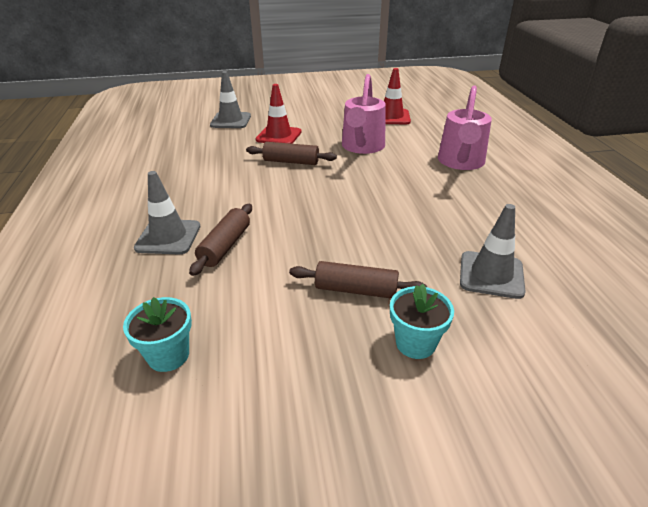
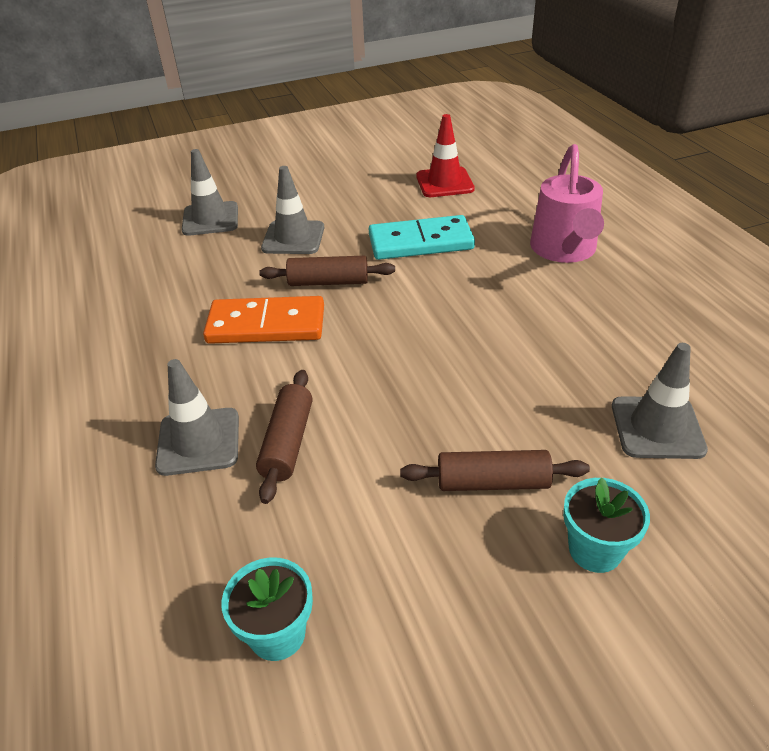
camera: 10 degrees left, 5 degrees up
(240, 180) = (266, 325): none -> orange domino
(278, 136) = (293, 238): red traffic cone -> grey traffic cone
(362, 147) = (420, 242): pink watering can -> turquoise domino

